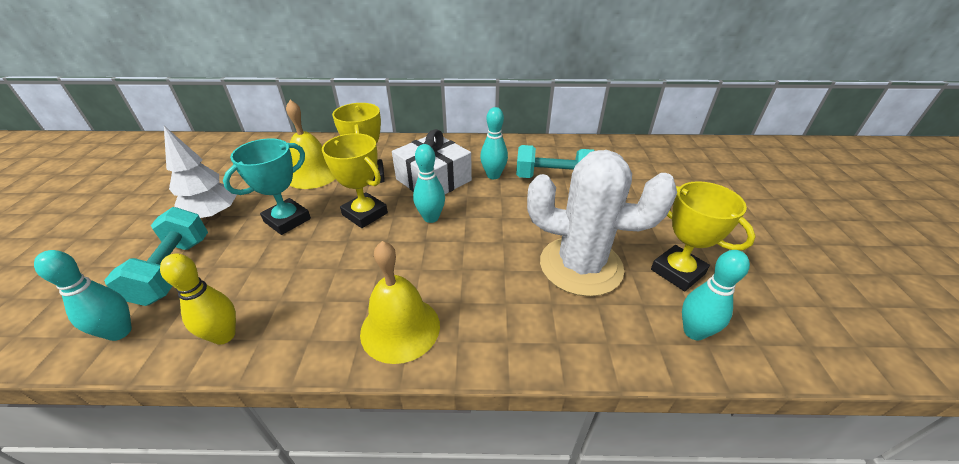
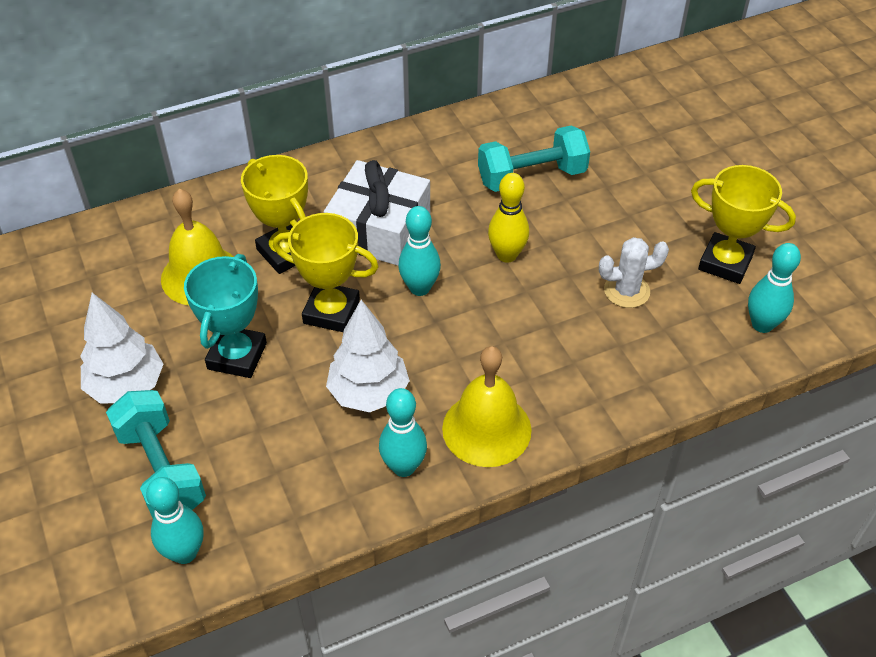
camera: 25 degrees left, 10 degrees up
(224, 336) = (308, 509): yellow bowling pin -> yellow bowling pin (507, 255)
(341, 270) = (368, 393): none -> white tree
(493, 175) = (453, 196): turquoise bowling pin -> turquoise bowling pin (403, 467)
(580, 266) = (626, 291): white cactus -> white cactus, size x0.47

